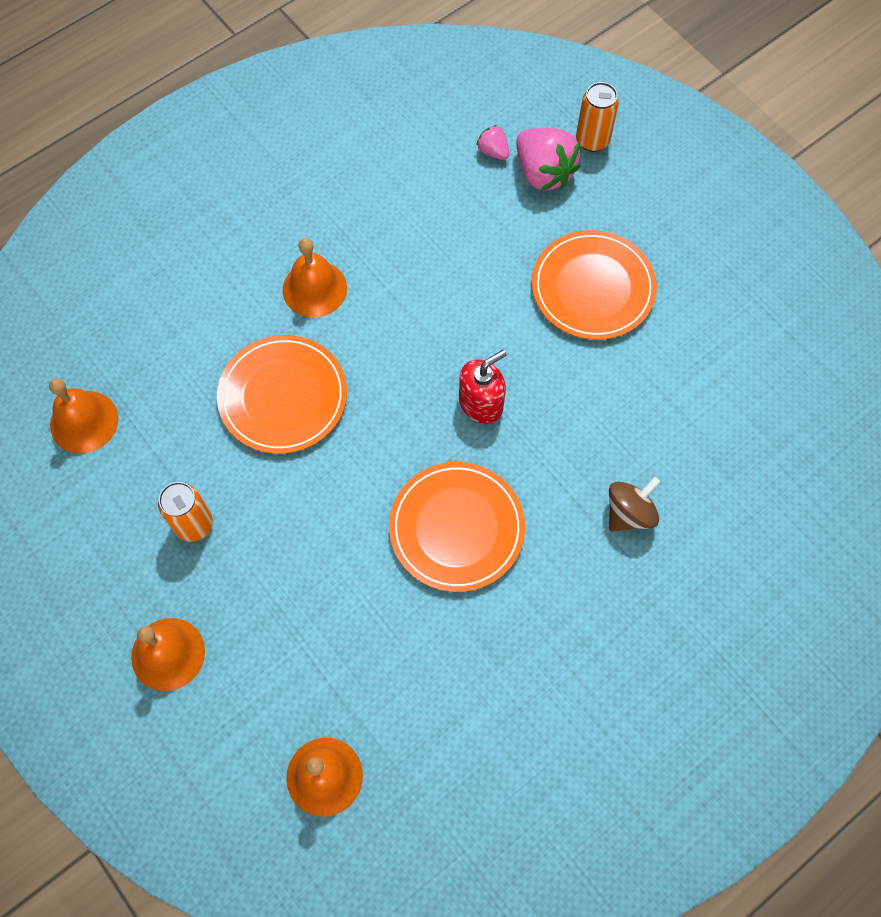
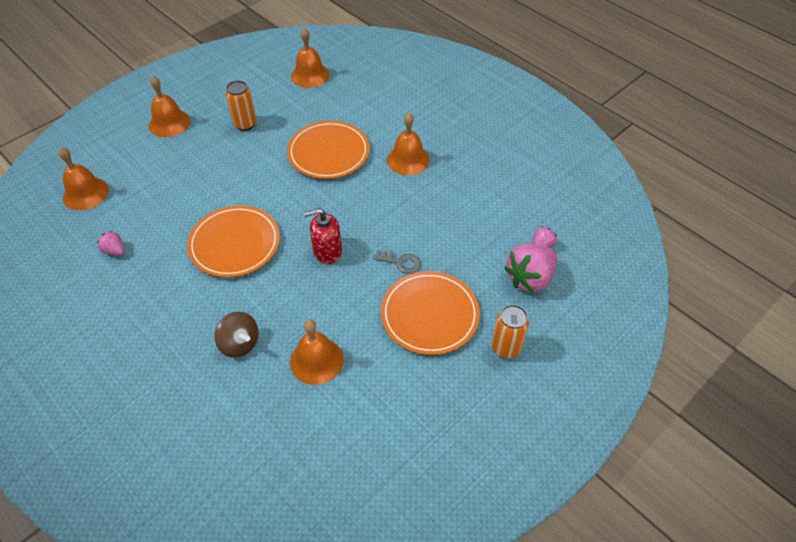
camera: 85 degrees right, 15 degrees down
(455, 705) = (115, 251): none -> pink strawberry
(481, 403) = (327, 251): red soap dispenser -> red soap dispenser turned 120 degrees clockwise
(508, 313) = (401, 262): none -> grey key
(592, 140) = (570, 310): orange can -> orange can (506, 348)
(656, 420) = (316, 360): none -> orange bell

